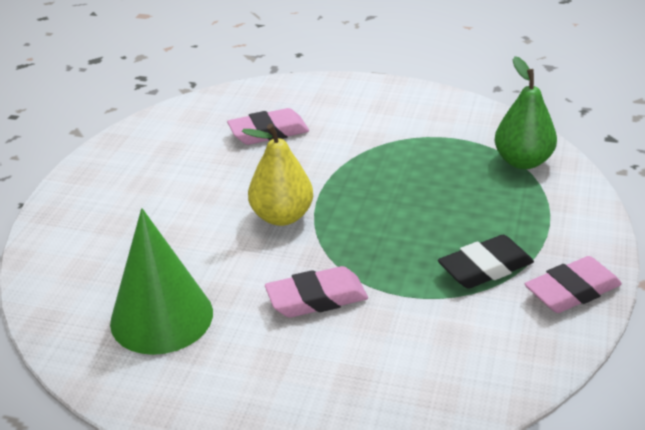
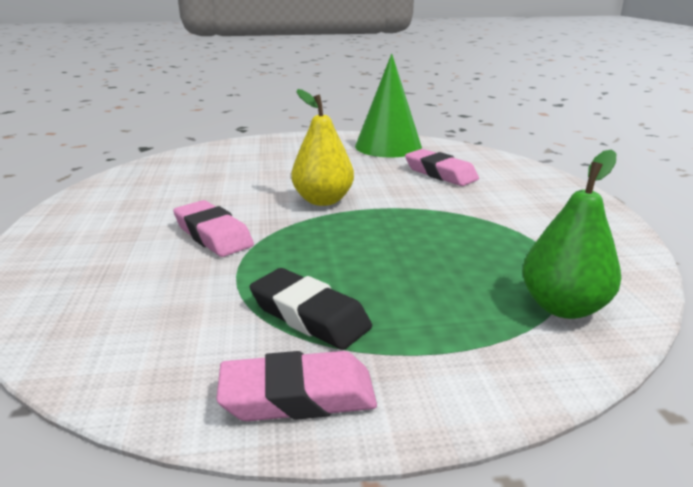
camera: 65 degrees right, 10 degrees down
(161, 317) = (170, 188): green cone -> green cone (388, 146)
(572, 291) = (298, 396): pink eraser -> pink eraser turned 45 degrees counterclockwise

